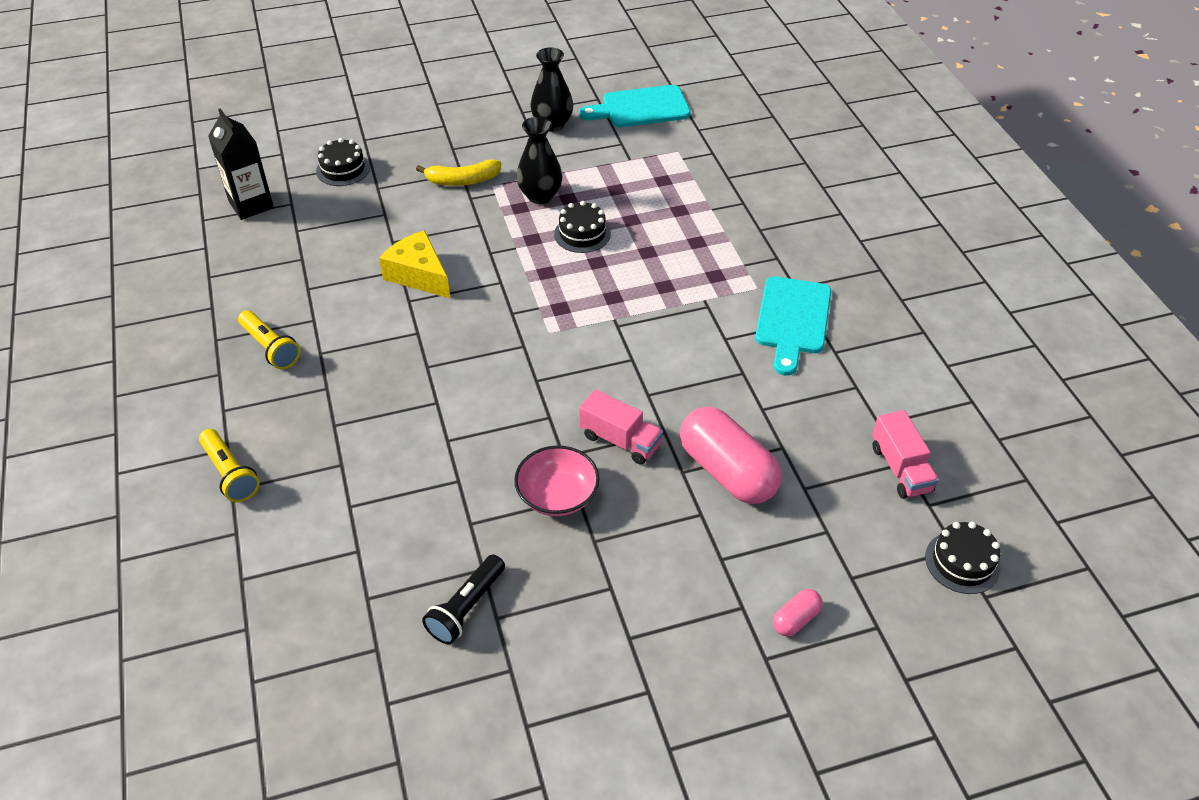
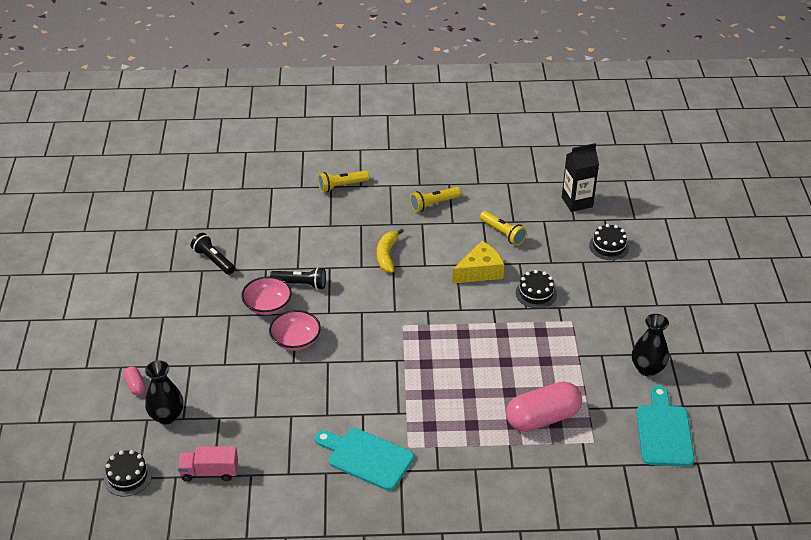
camera: 105 degrees right, 5 degrees down
(331, 265) = (503, 233): none -> yellow flashlight
(462, 180) = (581, 305): yellow banana -> yellow banana (387, 255)
(496, 466) = (301, 284): none -> black flashlight
(540, 196) = (552, 345): black vase -> black vase (167, 416)
(582, 234) = (500, 360): black cake -> black cake (536, 293)
(620, 440) = (295, 340): pink truck -> pink bowl
(727, 471) = (249, 384): pink capsule -> pink capsule (542, 418)

